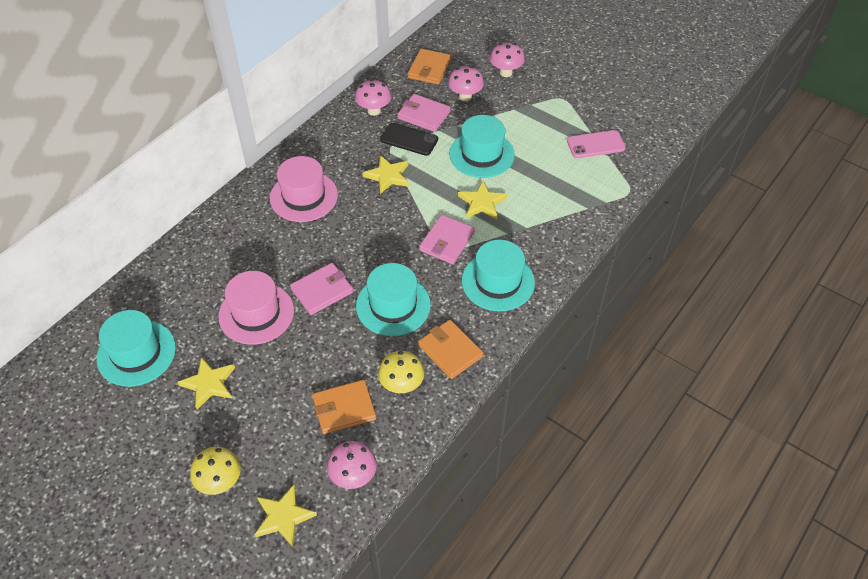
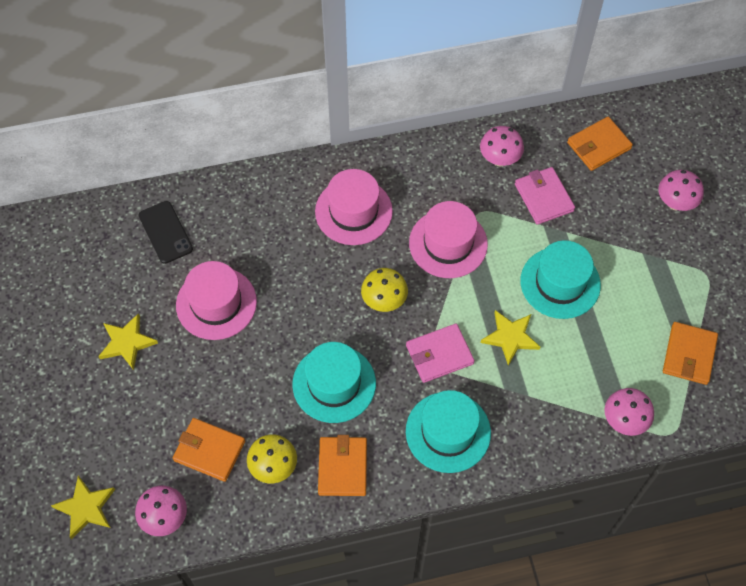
camera: 40 degrees right, 10 degrees up
(136, 353) = (97, 270): turquoise hat -> none
(220, 482) = (66, 438): yellow mushroom -> yellow mushroom (384, 301)
(322, 290) = (287, 322): pink wallet -> none
(388, 176) = (448, 243): yellow star -> pink hat
(409, 139) = (504, 216): black phone -> black phone (165, 232)
(465, 96) = (605, 204): pink mushroom -> pink mushroom (624, 420)
(595, 144) = (689, 355): pink phone -> orange wallet

